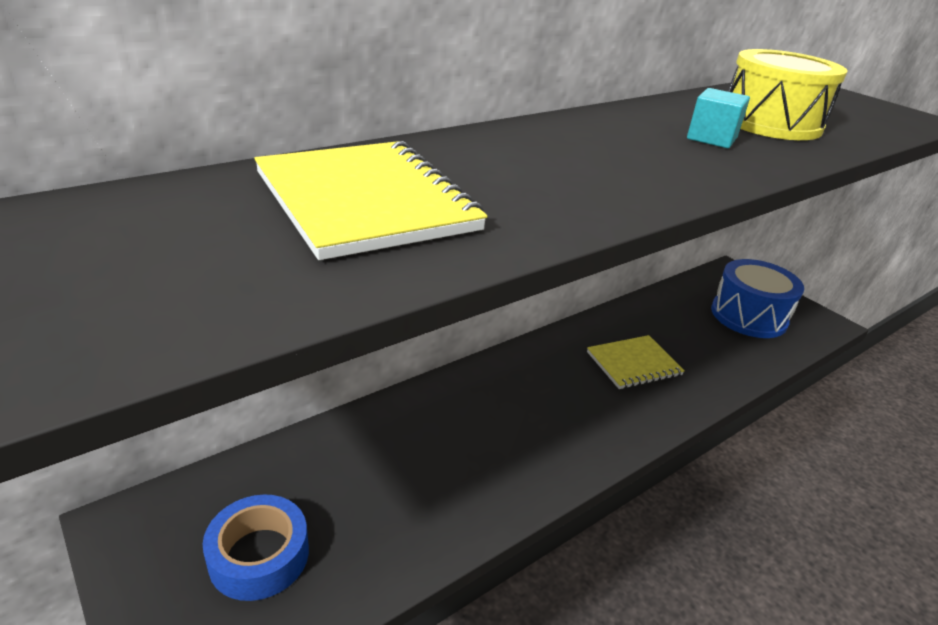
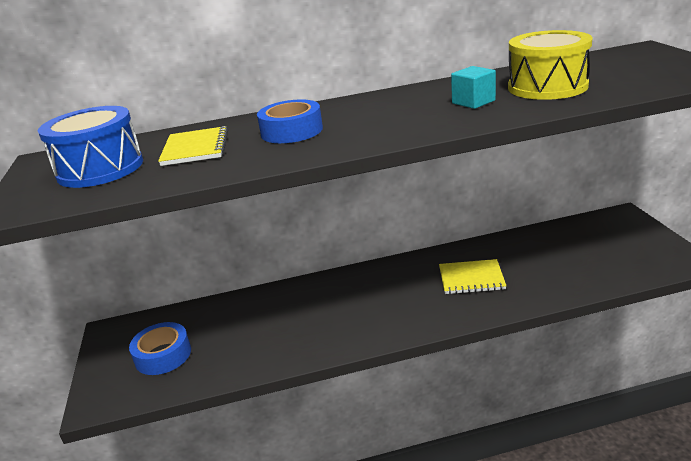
camera: 30 degrees right, 5 degrees down
(366, 201) = (195, 148): yellow notebook -> yellow notebook, size x0.66
(506, 173) = (291, 131): none -> blue tape
(748, 316) = (608, 251): blue drum -> blue drum (100, 169)

